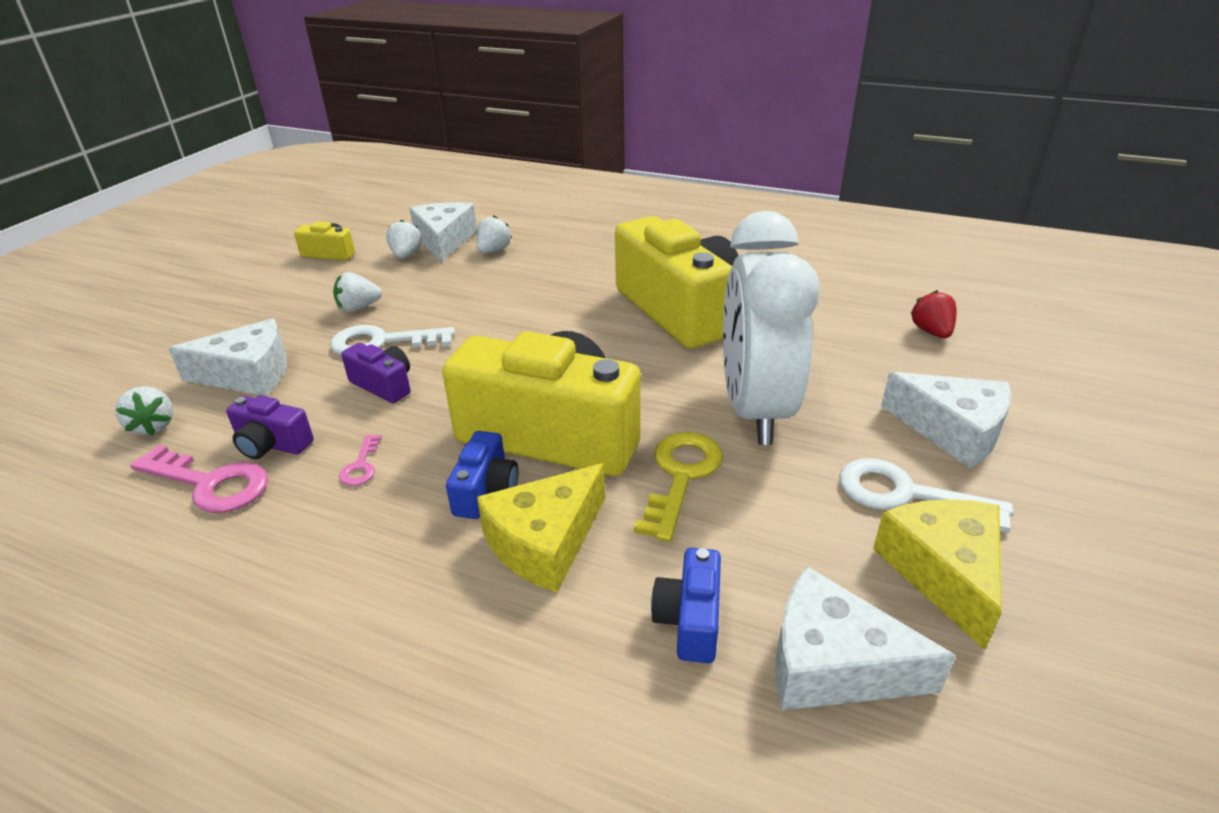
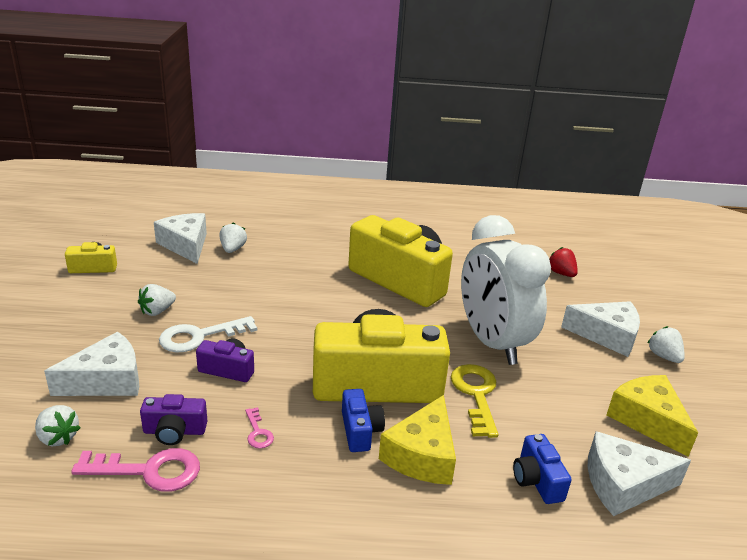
camera: 25 degrees left, 5 degrees down
(406, 255) = (162, 261): white strawberry -> white strawberry (663, 356)
(906, 494) = (605, 379): white key -> none

